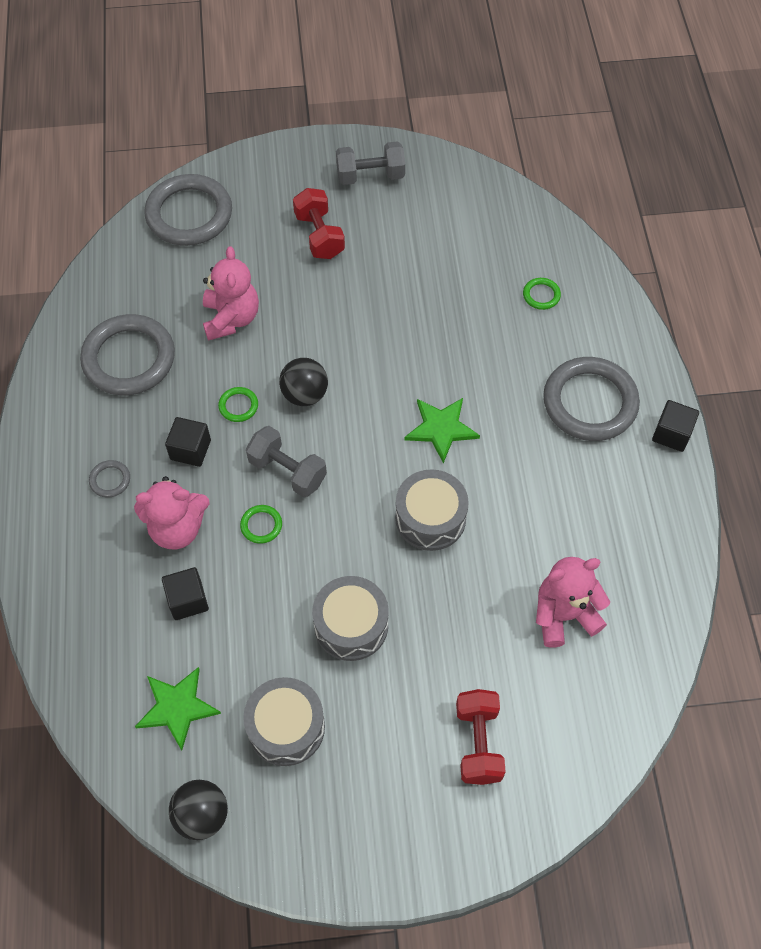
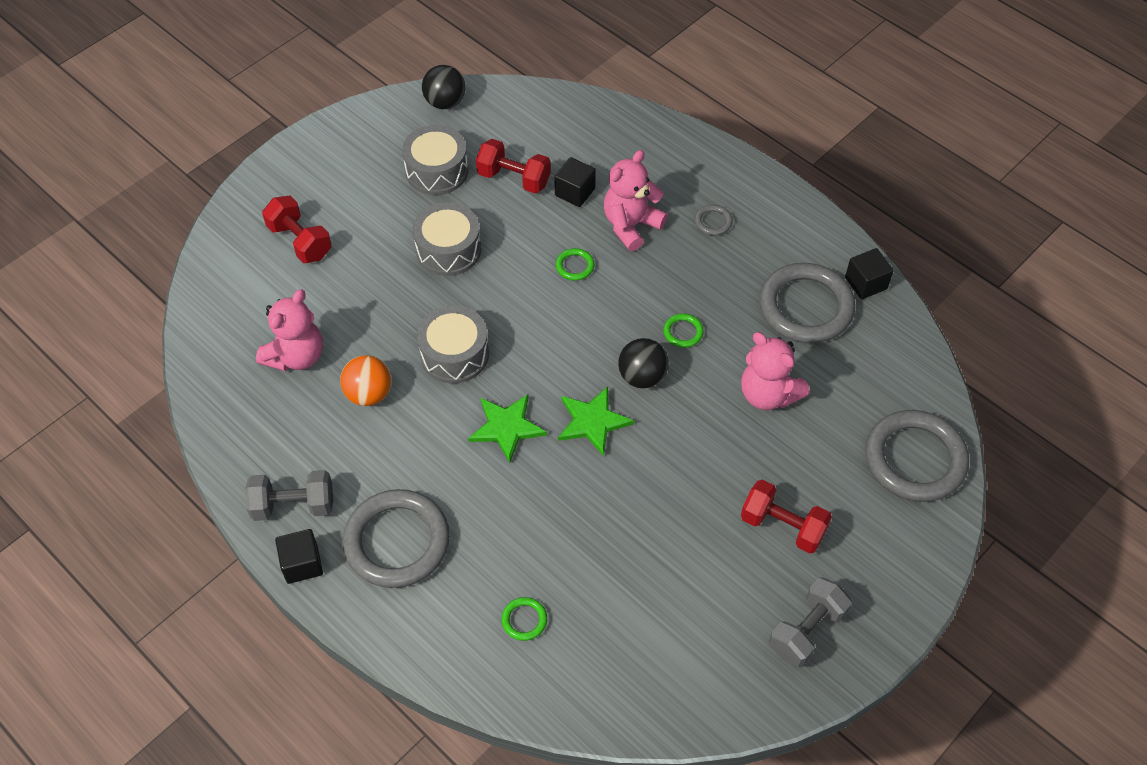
camera: 140 degrees right, 5 degrees down
(177, 707) = (517, 138): green star -> green star (593, 422)
(190, 450) = (681, 278): black cube -> black cube (866, 283)
(225, 659) = (514, 178): none -> red dumbbell
(287, 471) = (595, 313): grey dumbbell -> grey dumbbell (293, 506)
(527, 534) = (369, 394): none -> orange ball

